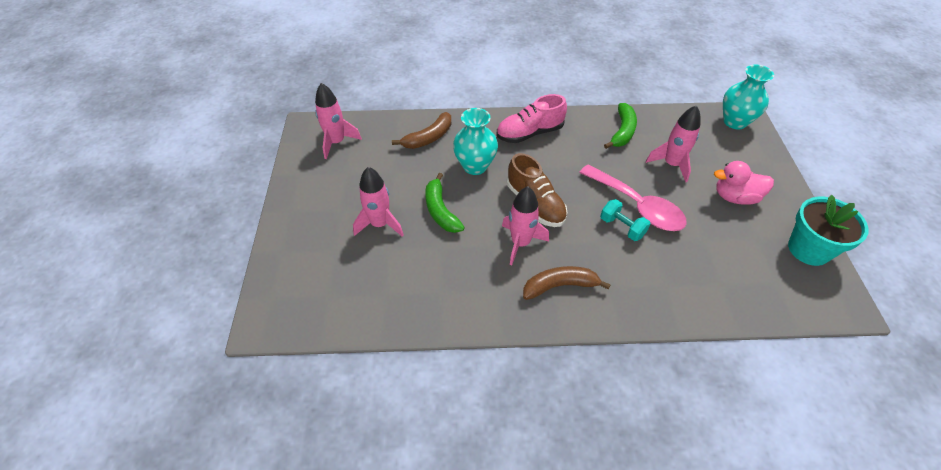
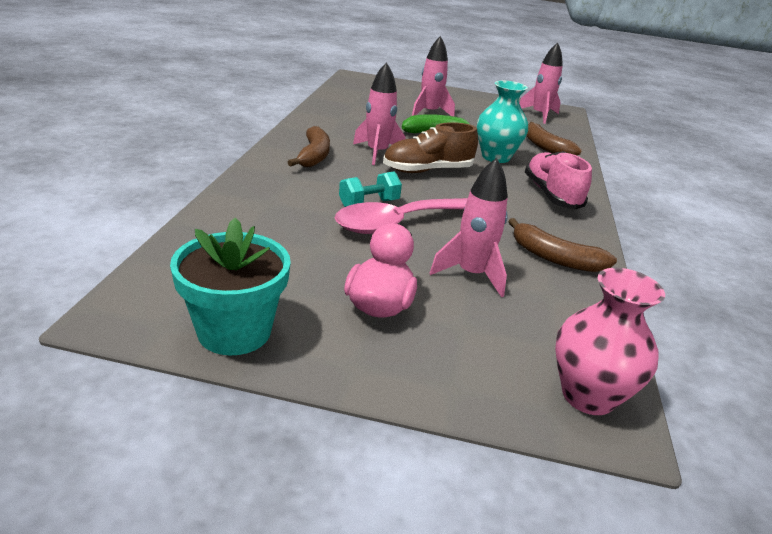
camera: 100 degrees right, 20 degrees down
(622, 131) = (555, 258): green banana -> brown banana
(735, 122) = (588, 396): turquoise vase -> pink vase

